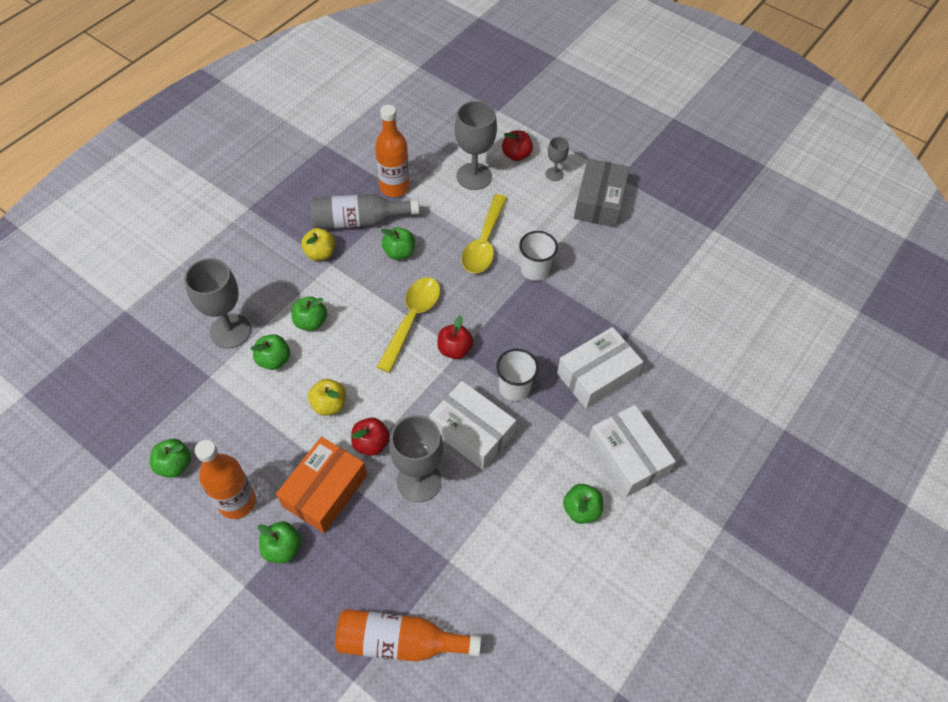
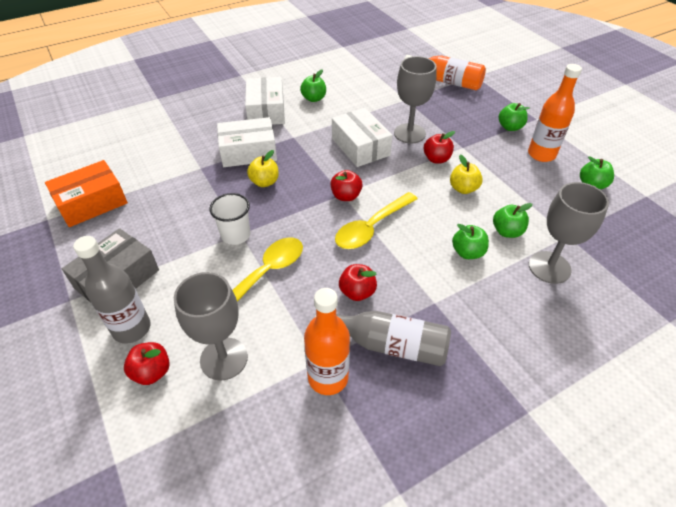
camera: 155 degrees left, 10 degrees down
(320, 253) = (444, 318): yellow apple -> yellow apple (264, 182)
(325, 491) = (477, 144): orange box -> orange box (92, 203)
(399, 252) = (357, 292): green apple -> red apple
(514, 387) = (314, 161): white cup -> none
(554, 174) = (132, 328): grey goblet -> grey bottle

